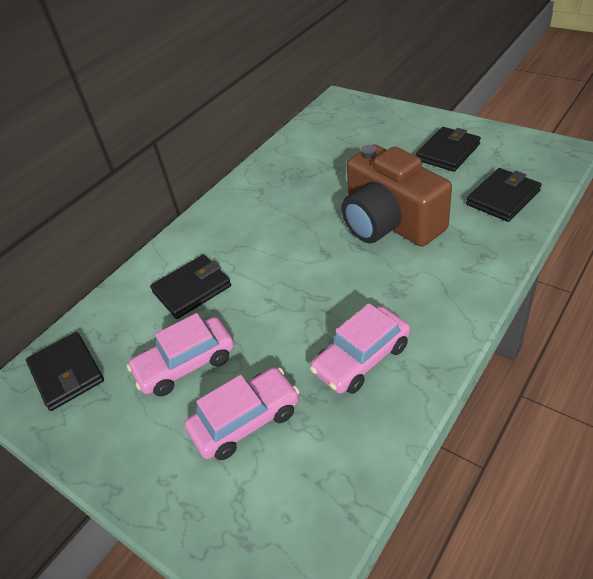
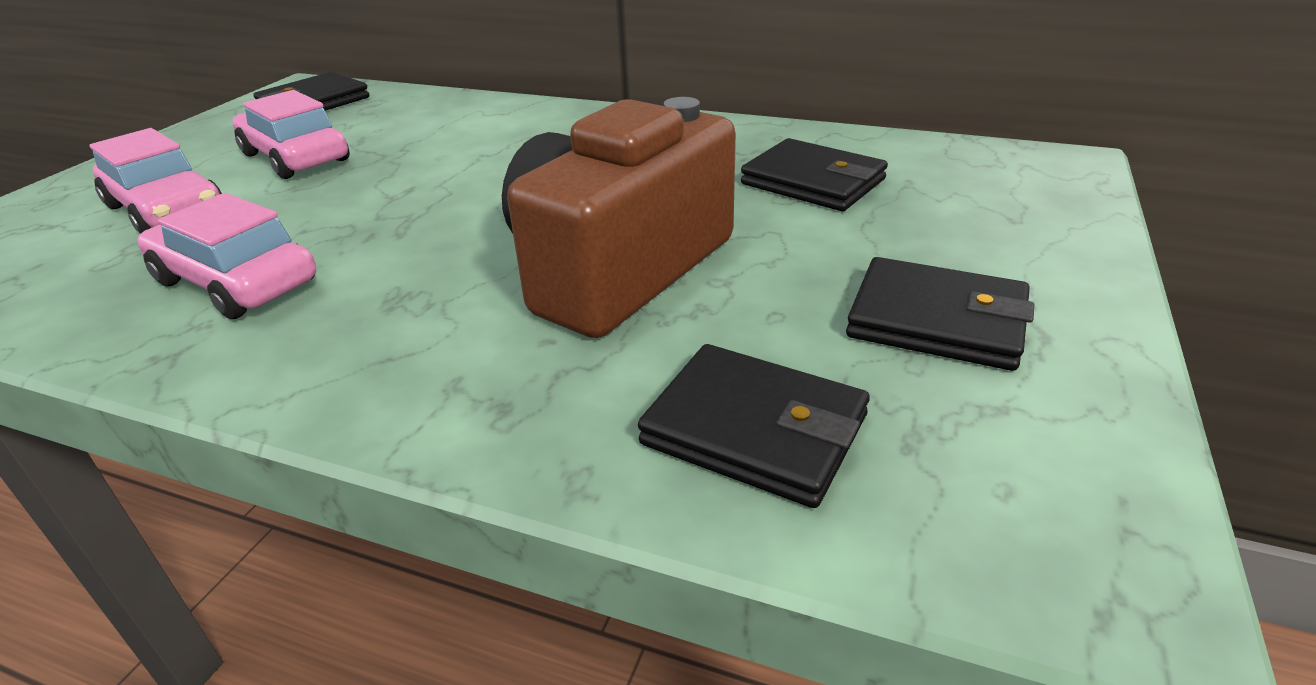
camera: 70 degrees right, 10 degrees down
(192, 289) = (445, 136): black wallet -> black wallet (813, 182)

